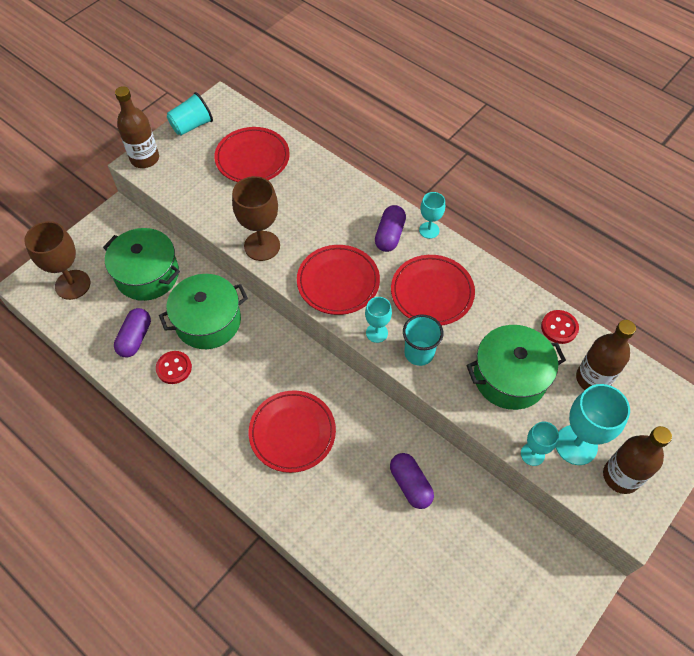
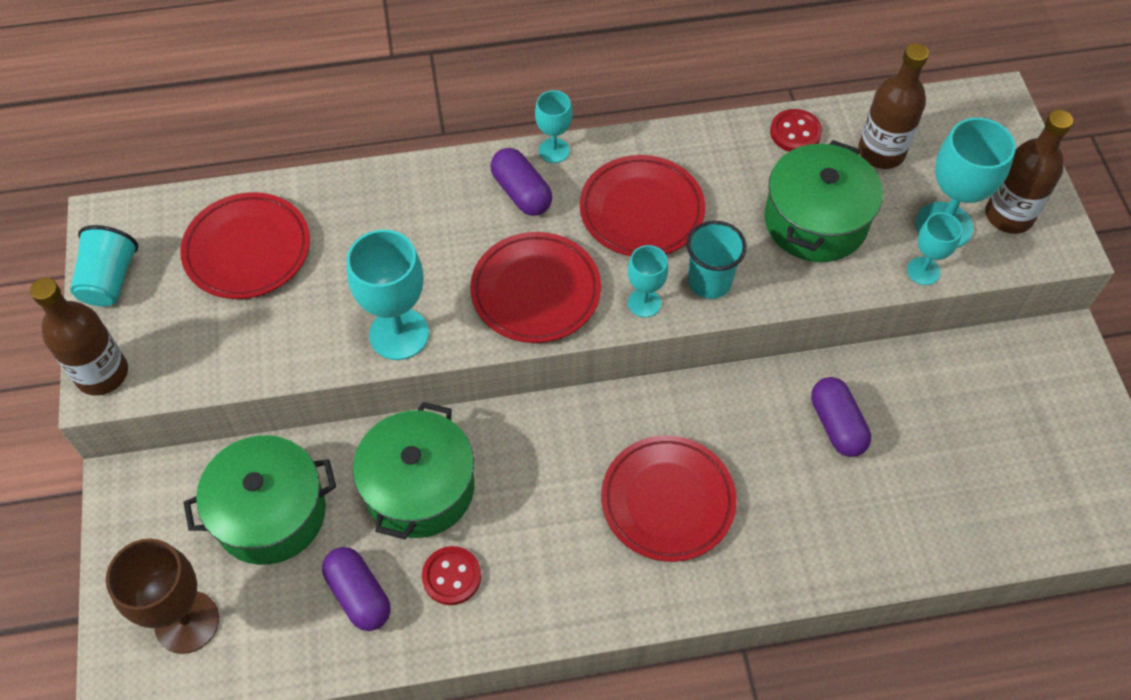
camera: 50 degrees left, 0 degrees up
(262, 246) = (399, 334): brown goblet -> turquoise goblet
(410, 484) = (837, 425): purple capsule -> purple capsule turned 60 degrees clockwise

